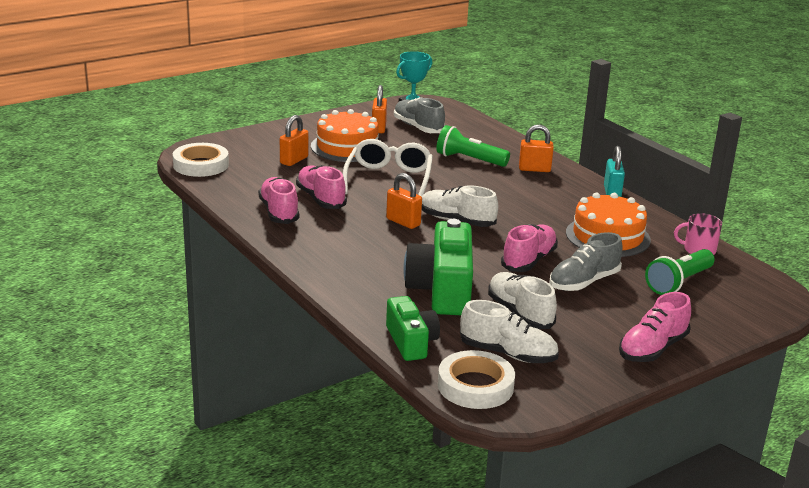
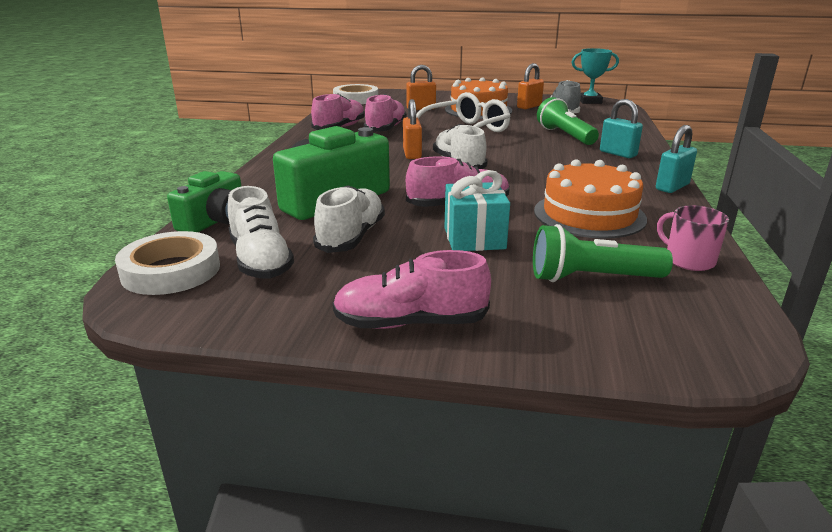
camera: 45 degrees right, 0 degrees up
(534, 169) = (618, 154): orange padlock -> turquoise padlock
(583, 282) = (474, 238): grey shoe -> turquoise gift

